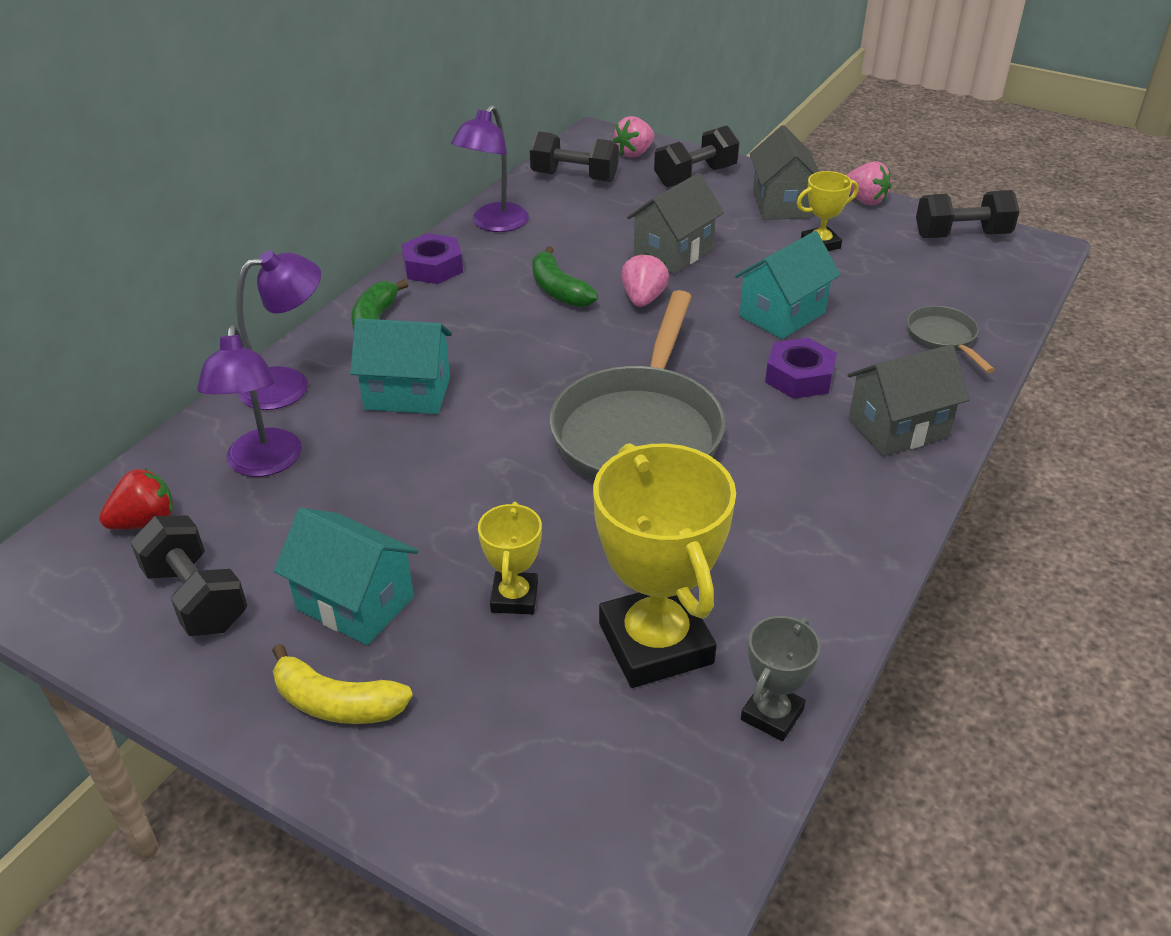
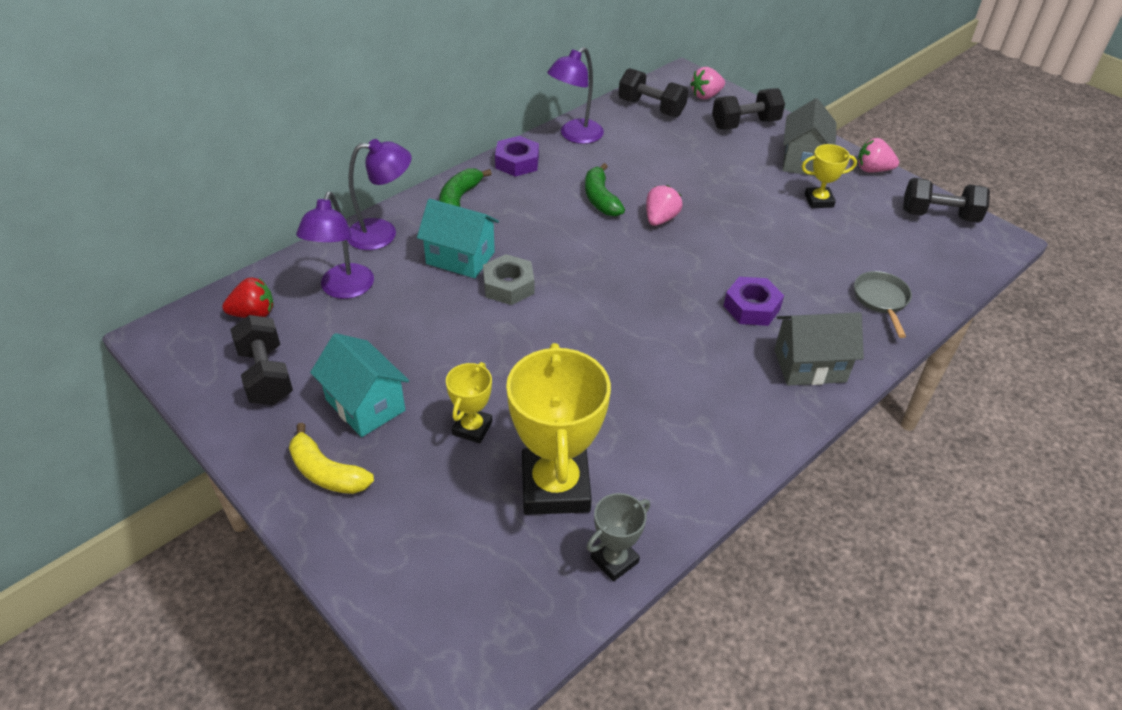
camera: 15 degrees right, 5 degrees up
(486, 414) = (508, 286): none -> grey nut
(640, 431) = (613, 323): grey pan -> none
(673, 252) = (700, 185): grey house -> none
(782, 314) = (761, 253): turquoise house -> none
(864, 200) = (872, 170): pink strawberry -> pink strawberry turned 135 degrees clockwise

